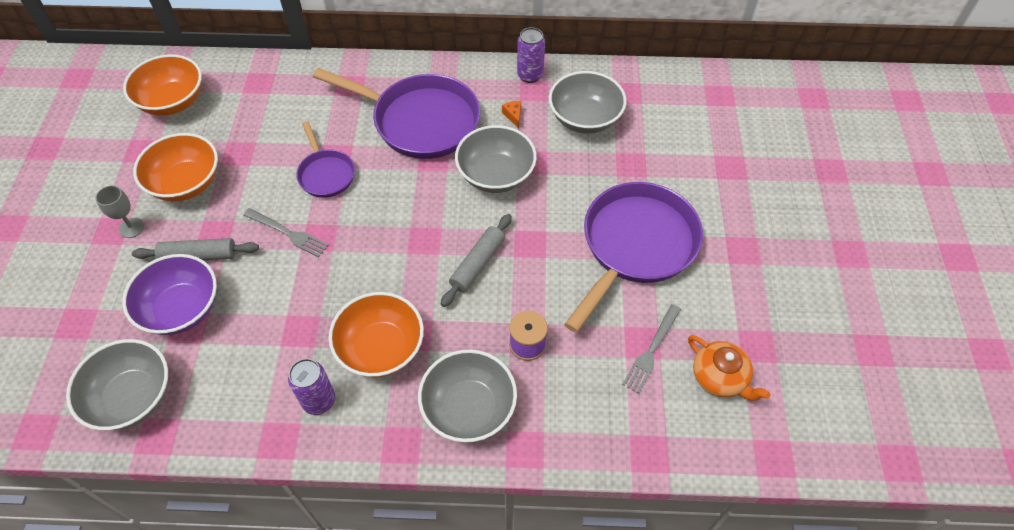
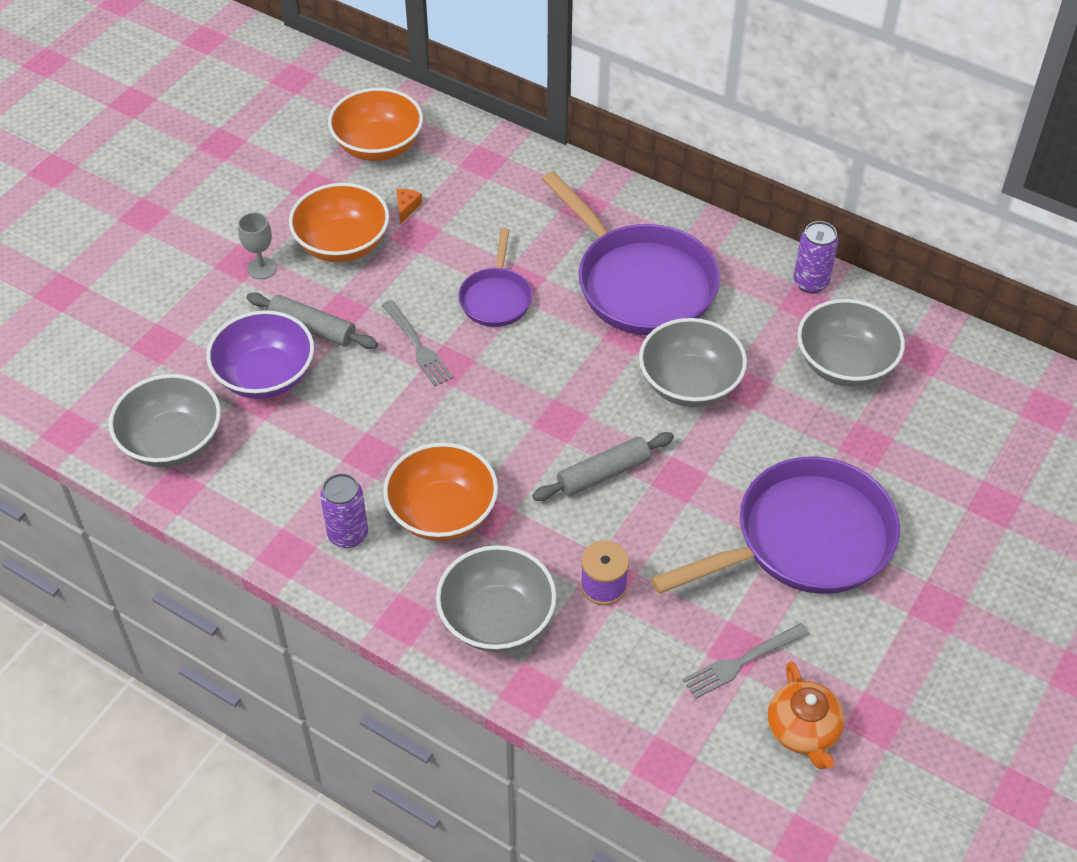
camera: 30 degrees right, 5 degrees down
(513, 115) = (757, 323): orange cheese -> orange cheese (407, 208)

